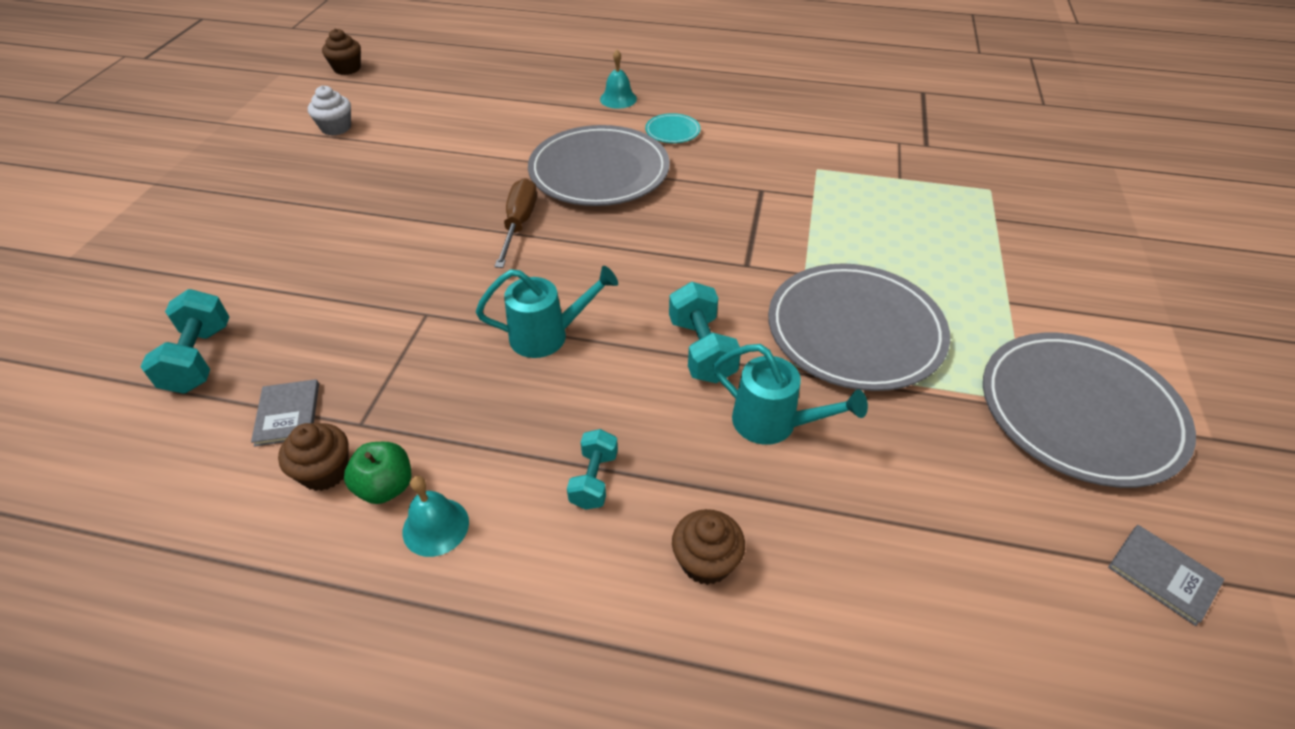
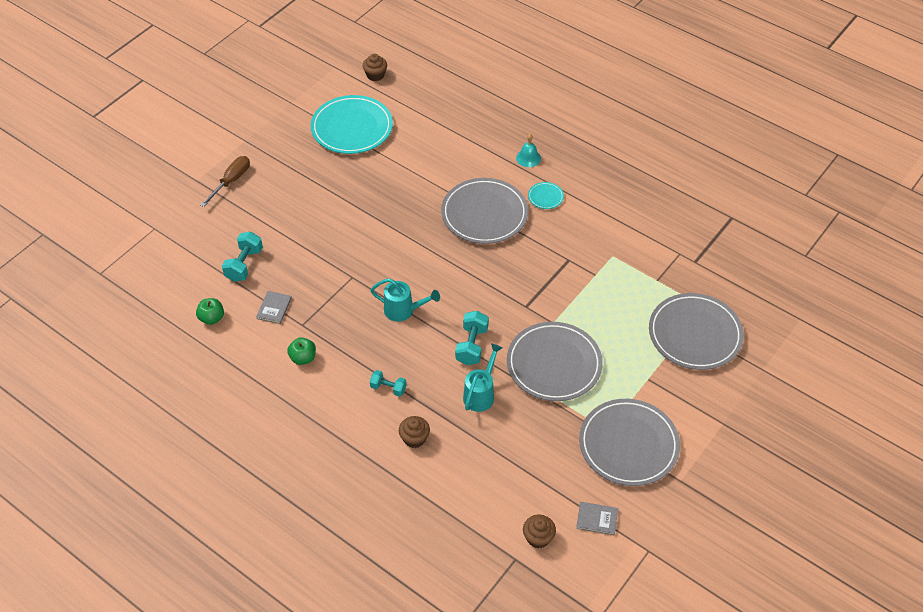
camera: 25 degrees right, 5 degrees up
(148, 480) = (212, 318): none -> green apple
(325, 471) = (281, 341): brown cupcake -> brown cupcake (538, 538)
(336, 128) = (352, 128): white cupcake -> turquoise plate
(435, 526) = (316, 382): turquoise bell -> none
(519, 224) = (422, 237): brown screwdriver -> brown screwdriver (231, 181)
(594, 480) = (388, 388): turquoise dumbbell -> turquoise dumbbell turned 75 degrees clockwise
(773, 423) = (481, 394): turquoise watering can -> turquoise watering can turned 120 degrees counterclockwise
(1011, 224) = (695, 334): none -> grey plate
(1163, 575) = (597, 519): grey book -> grey book turned 60 degrees counterclockwise

